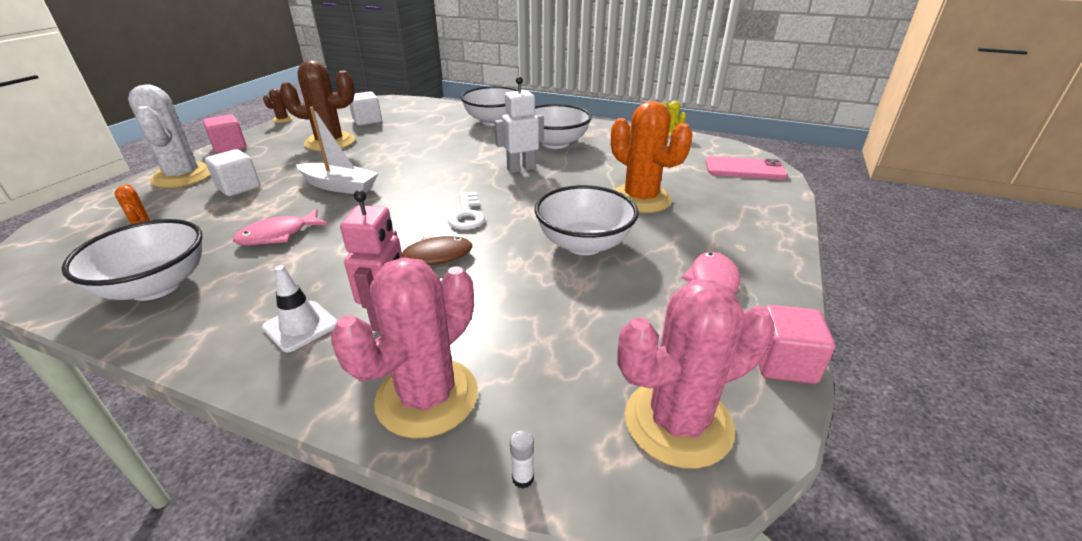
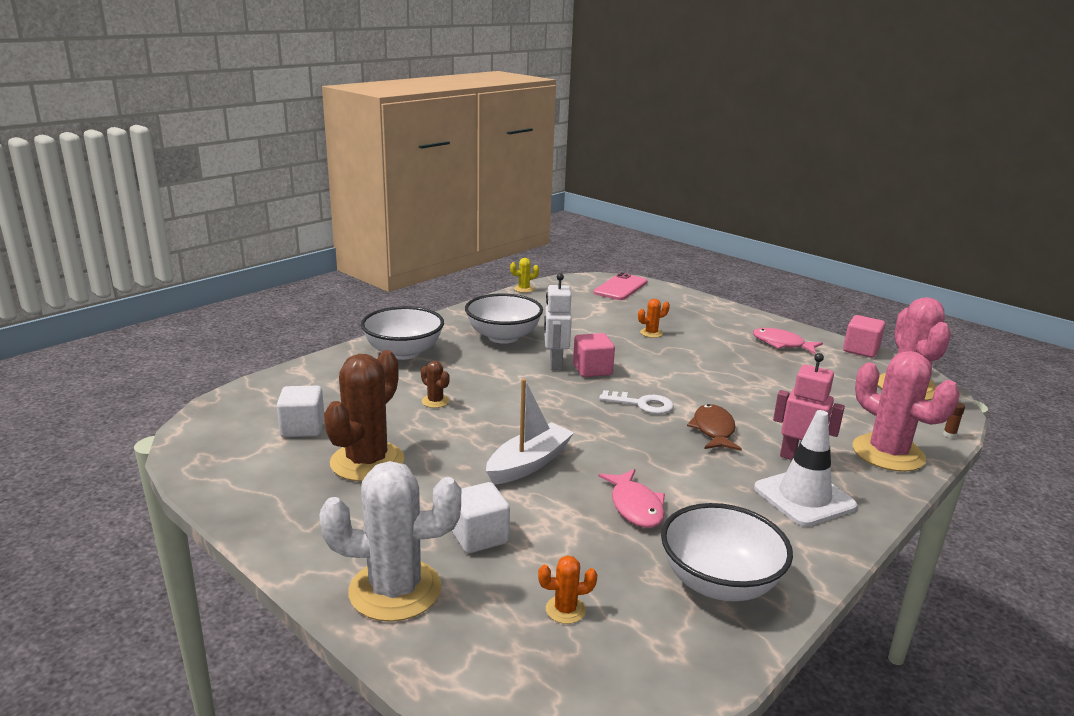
camera: 70 degrees left, 10 degrees down
(230, 147) = (298, 550): pink cube -> pink cube (592, 370)
(282, 119) = (205, 499): brown cactus -> brown cactus (435, 401)
(300, 326) = (804, 497): white traffic cone -> white traffic cone, size x1.54
(523, 478) = (949, 434): white glue stick -> brown glue stick
(584, 244) = (715, 369): white bowl -> none
(640, 199) = (651, 333): orange cactus -> orange cactus, size x0.43

